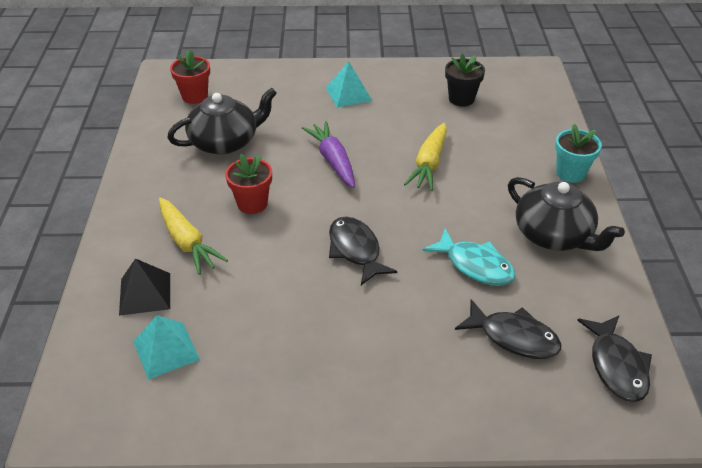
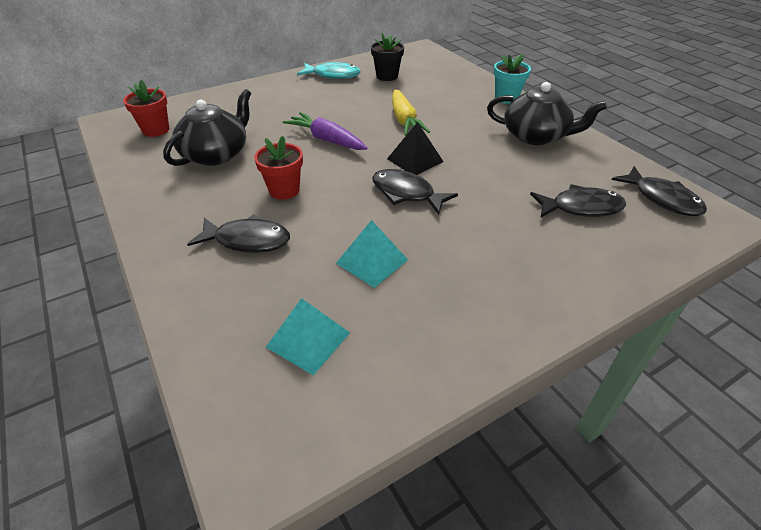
camera: 30 degrees left, 0 degrees up
(145, 293) = (241, 299): black pyramid -> black pyramid (415, 160)
(187, 242) = (248, 240): yellow carrot -> black fish
(348, 94) = (297, 94): turquoise pyramid -> turquoise pyramid (372, 261)
(475, 265) = (505, 172): turquoise fish -> turquoise fish (333, 75)

